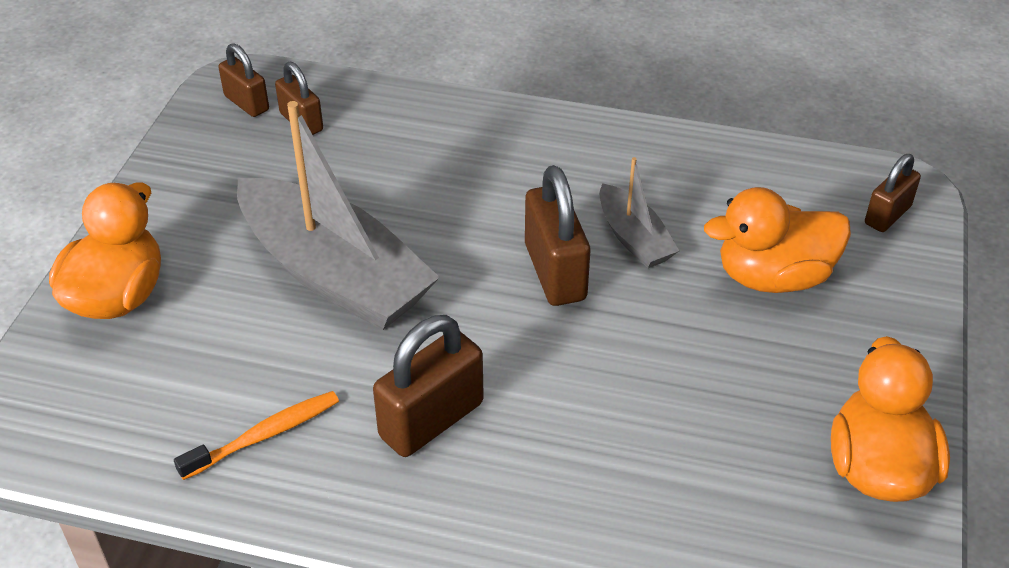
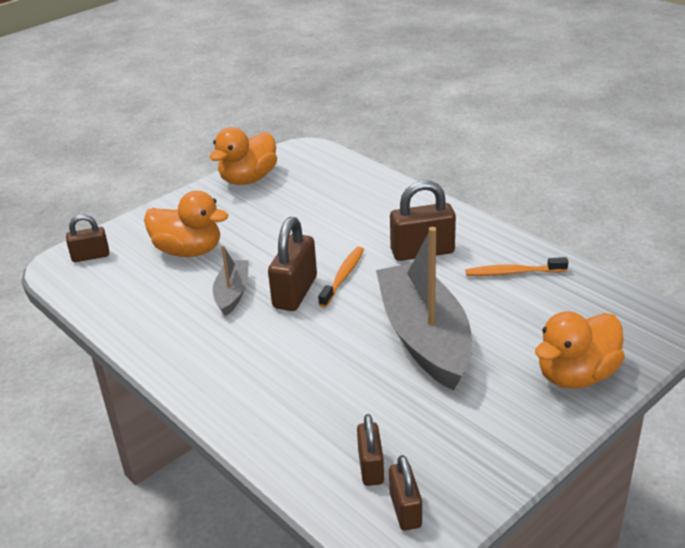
camera: 145 degrees left, 10 degrees down
(513, 323) = (343, 276): none -> orange toothbrush

